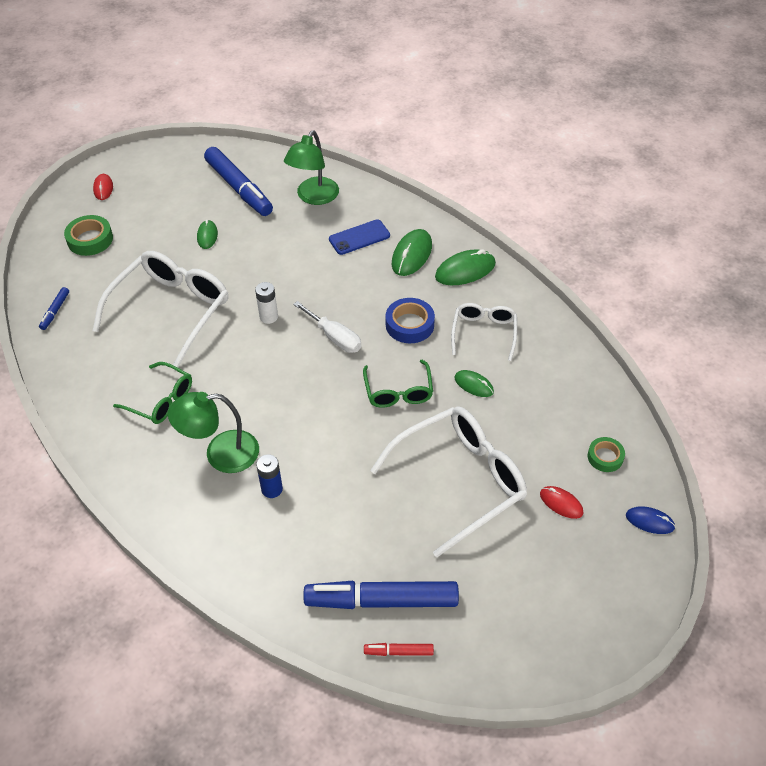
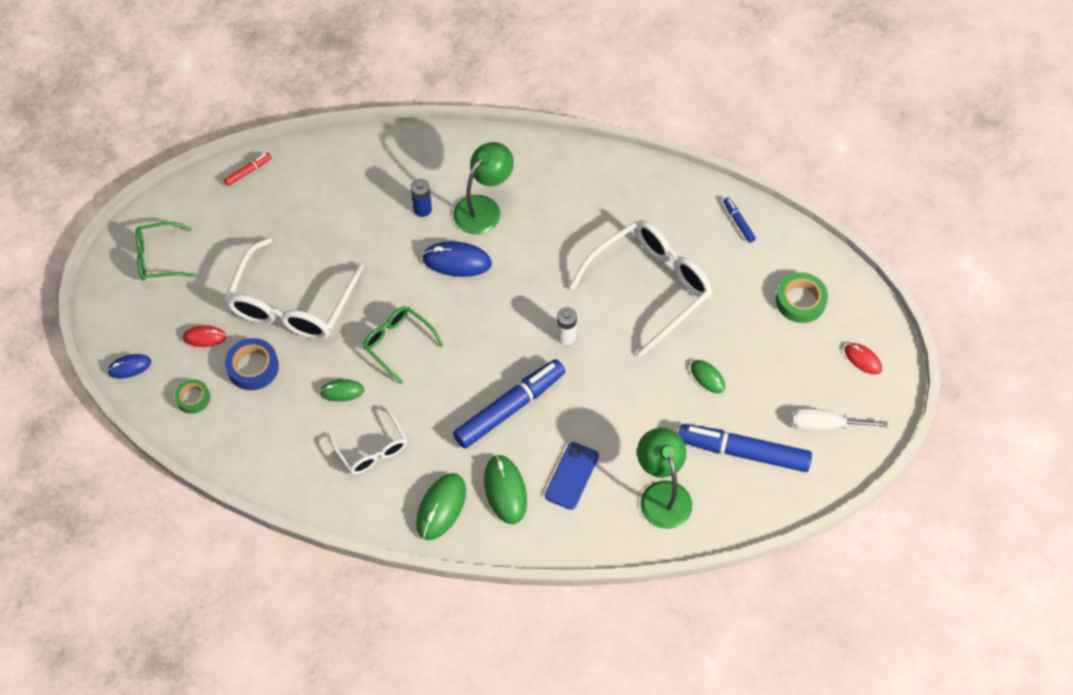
camera: 140 degrees right, 10 degrees up
(161, 400) = (570, 214): green glasses -> green glasses (159, 258)
(171, 310) = (650, 287): white glasses -> white glasses turned 120 degrees counterclockwise
(289, 424) = (457, 261): none -> blue mouse
(334, 337) = (493, 356): white screwdriver -> white screwdriver (825, 425)
(381, 600) = (283, 192): blue marker -> blue marker (510, 408)
(409, 325) = (442, 412): blue tape -> blue tape (253, 367)

